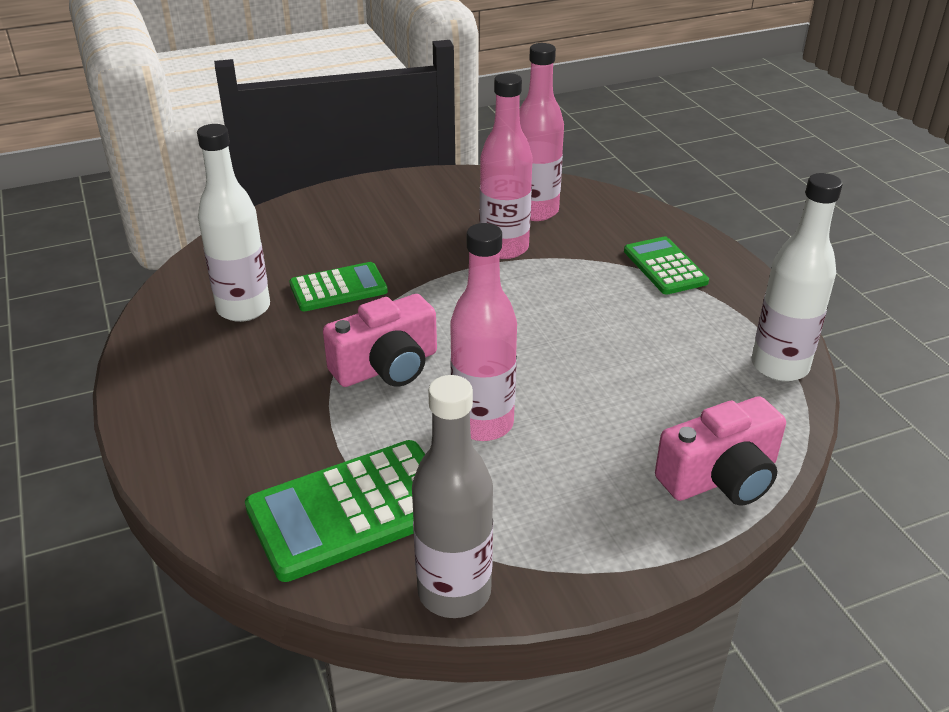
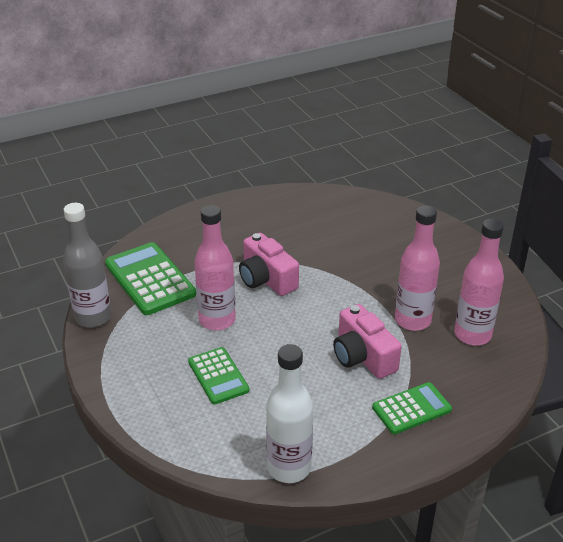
camera: 85 degrees right, 0 degrees up
(243, 308) = (314, 220): white bottle -> none
(338, 288) = (343, 252): green calculator -> green calculator (218, 376)
(721, 477) = (171, 424): pink camera -> pink camera (362, 356)

